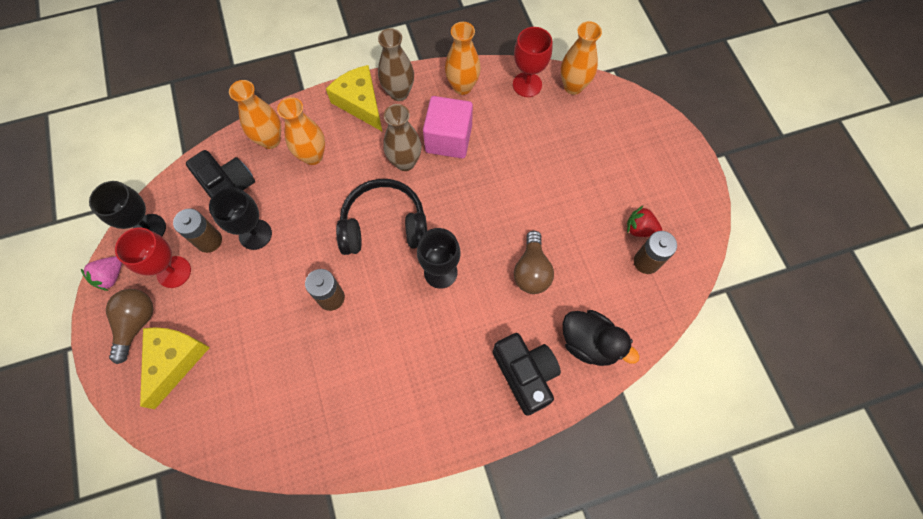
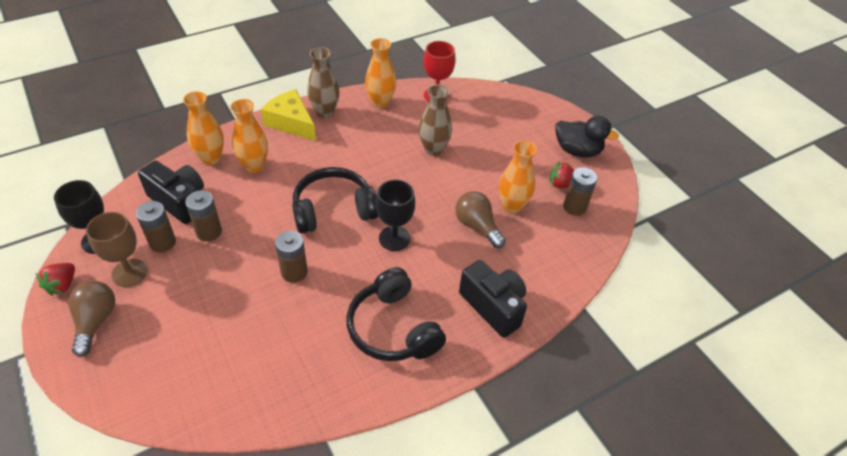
camera: 15 degrees left, 20 degrees down
(111, 276) = (62, 285): pink strawberry -> red strawberry
(174, 272) = (129, 272): red goblet -> brown goblet
(175, 360) = (141, 347): yellow cheese -> none
(255, 234) = (209, 232): black goblet -> brown battery
(405, 162) = (342, 160): brown vase -> brown vase (433, 149)
(416, 382) = (393, 328): none -> black headphones
(448, 139) = (377, 140): pink cube -> none
(531, 271) = (477, 226): brown light bulb -> brown light bulb turned 150 degrees clockwise
(573, 86) = (475, 93): orange vase -> orange vase (512, 206)
(589, 343) = (544, 273): black duck -> black duck (577, 151)

